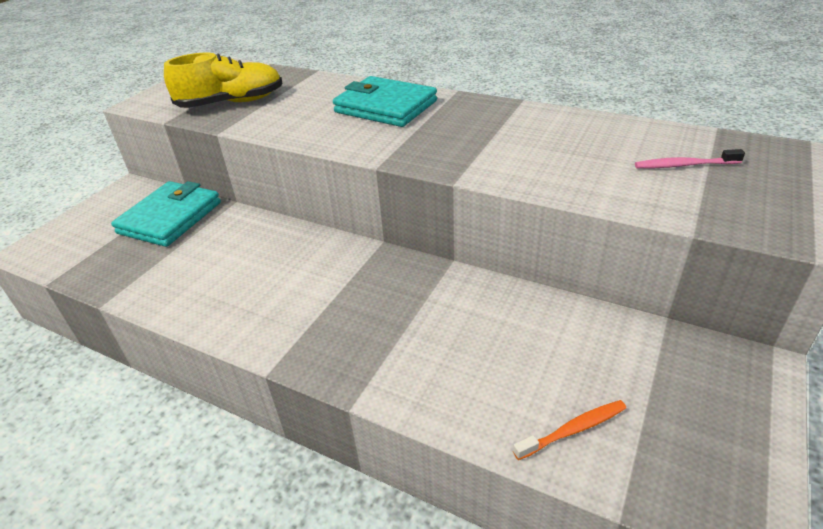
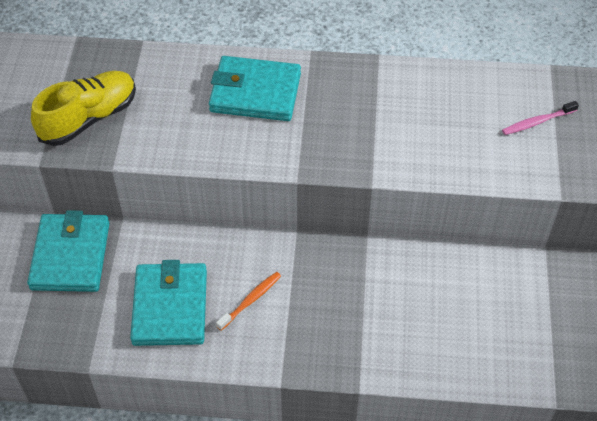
camera: 25 degrees left, 15 degrees up
(216, 274) = (170, 307): none -> turquoise wallet
(573, 430) = (511, 357): orange toothbrush -> orange toothbrush (250, 300)

